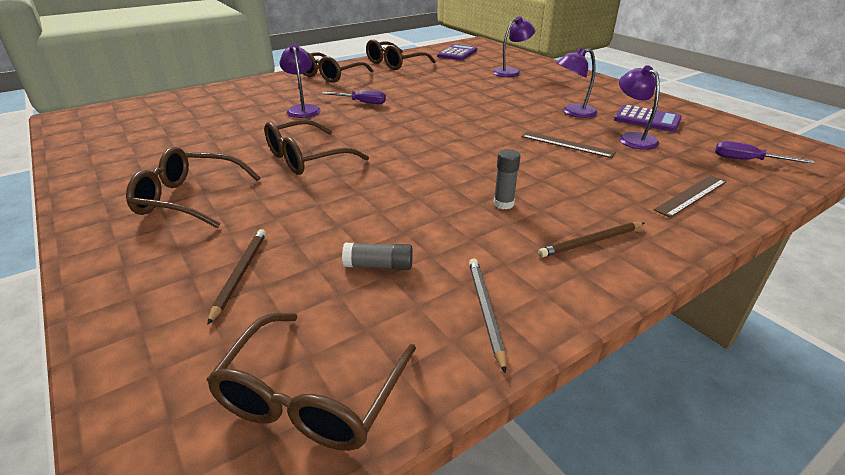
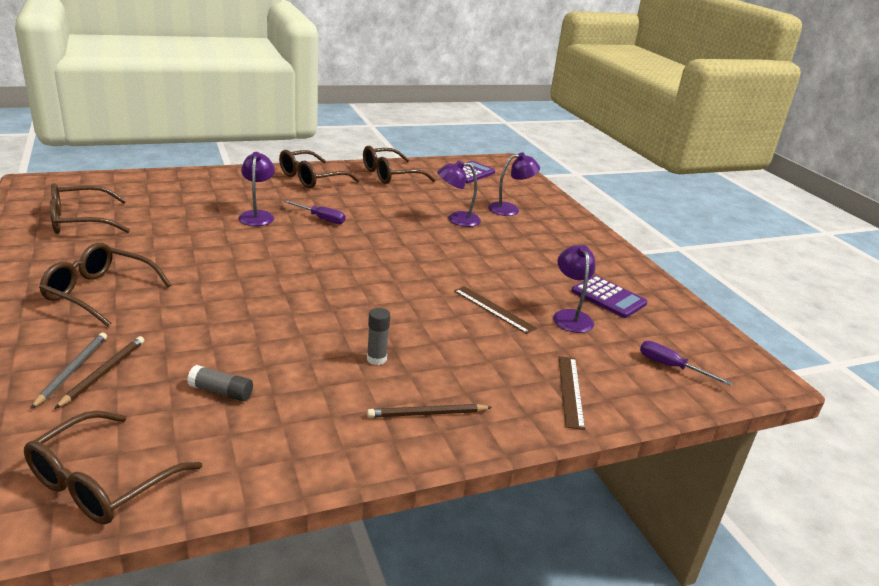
camera: 10 degrees right, 5 degrees down
(306, 158) = (226, 272): brown glasses -> brown glasses (80, 221)
(485, 311) = (282, 451): grey pencil -> grey pencil (72, 370)
(573, 112) = (534, 273): purple lamp -> purple lamp (457, 219)
(691, 195) = (570, 391): brown ruler -> brown ruler turned 60 degrees counterclockwise

